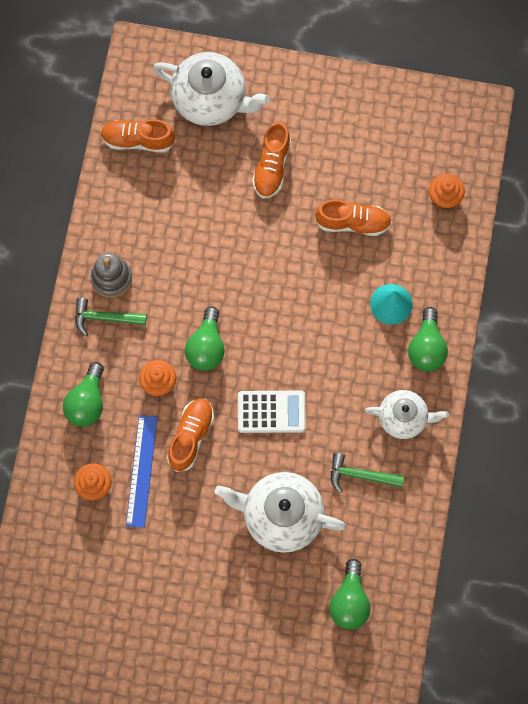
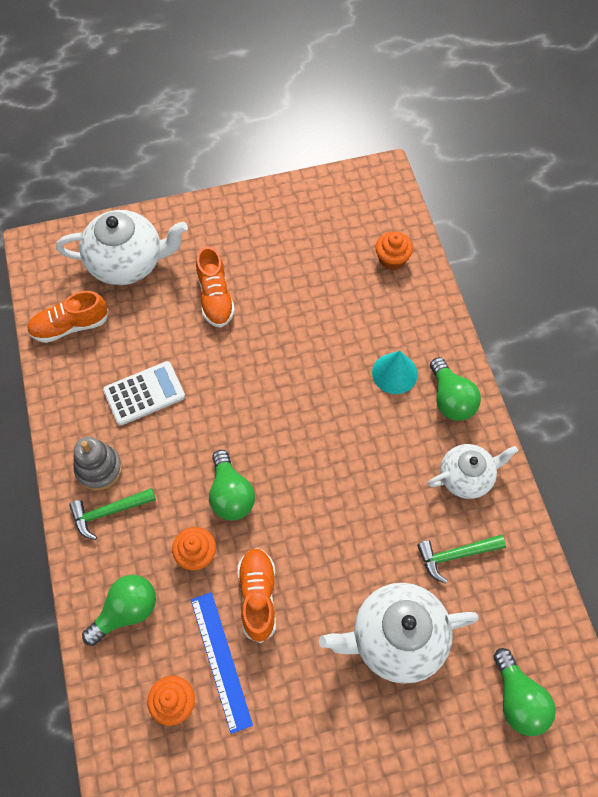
camera: 25 degrees left, 10 degrees down
(87, 402) = (126, 611): green light bulb -> green light bulb turned 120 degrees counterclockwise
(271, 412) = (330, 531): white calculator -> white calculator (144, 393)
(353, 223) = (319, 315): orange shoe -> none

